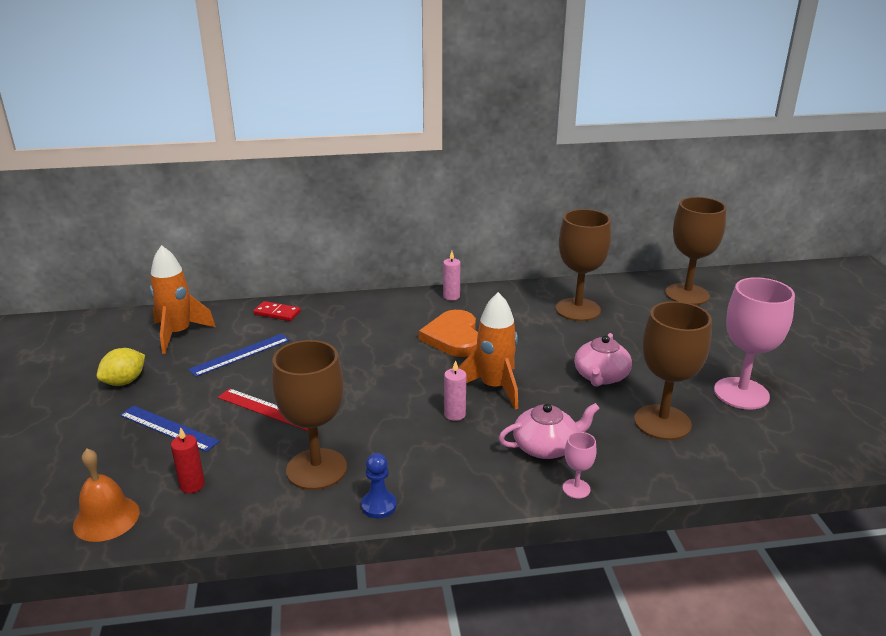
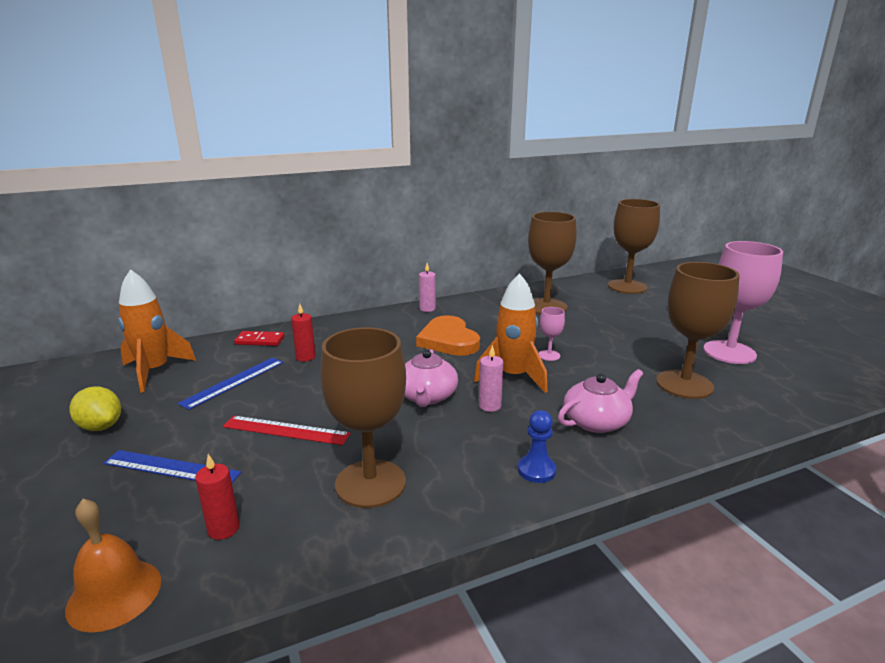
camera: 15 degrees left, 5 degrees down
(124, 381) = (101, 426): yellow lemon -> yellow lemon turned 75 degrees counterclockwise
(311, 337) = (305, 357): none -> red candle
(379, 505) = (461, 510): blue pawn -> blue pawn (536, 470)
(576, 488) = (652, 455): pink goblet -> pink goblet (549, 355)
(601, 376) = (603, 355): pink teapot -> pink teapot (427, 396)

